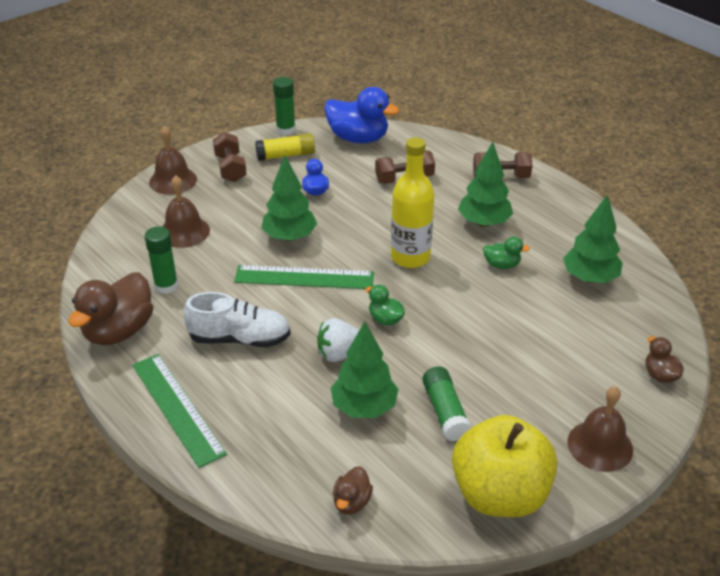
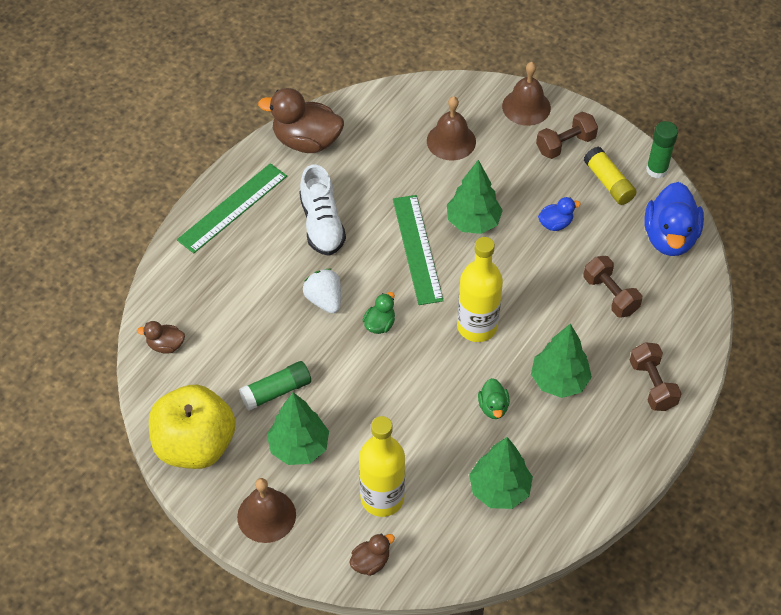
camera: 75 degrees right, 15 degrees up
(166, 286) = (372, 153): green glue stick -> none
(364, 407) = (266, 332): green tree -> green tree (299, 447)
(589, 354) = (382, 498): none -> yellow bottle

